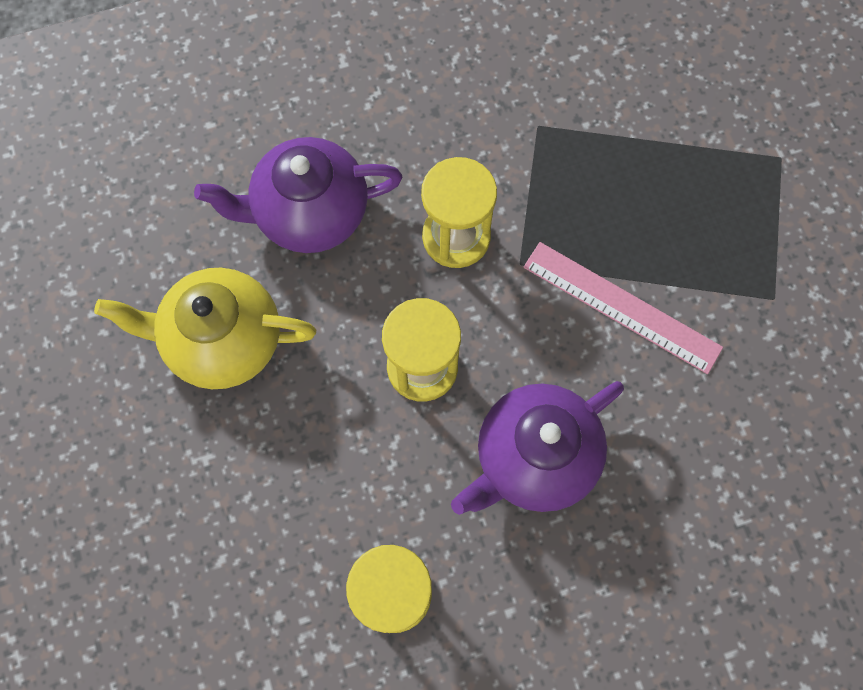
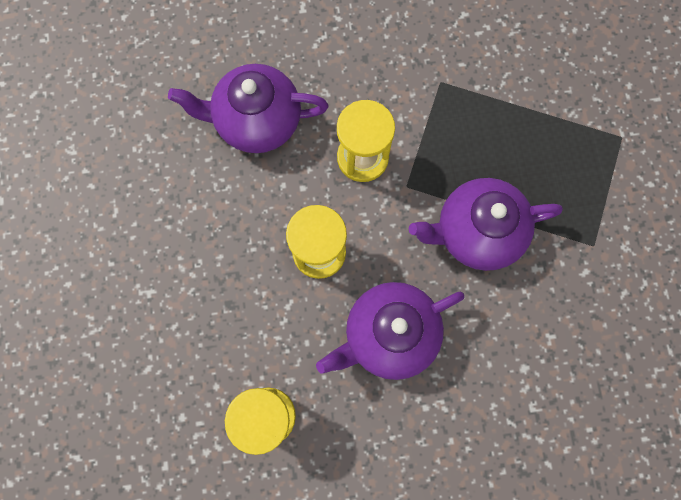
camera: 10 degrees right, 5 degrees up
(222, 341) = (176, 207): yellow teapot -> none
(621, 307) = (476, 232): pink ruler -> purple teapot

